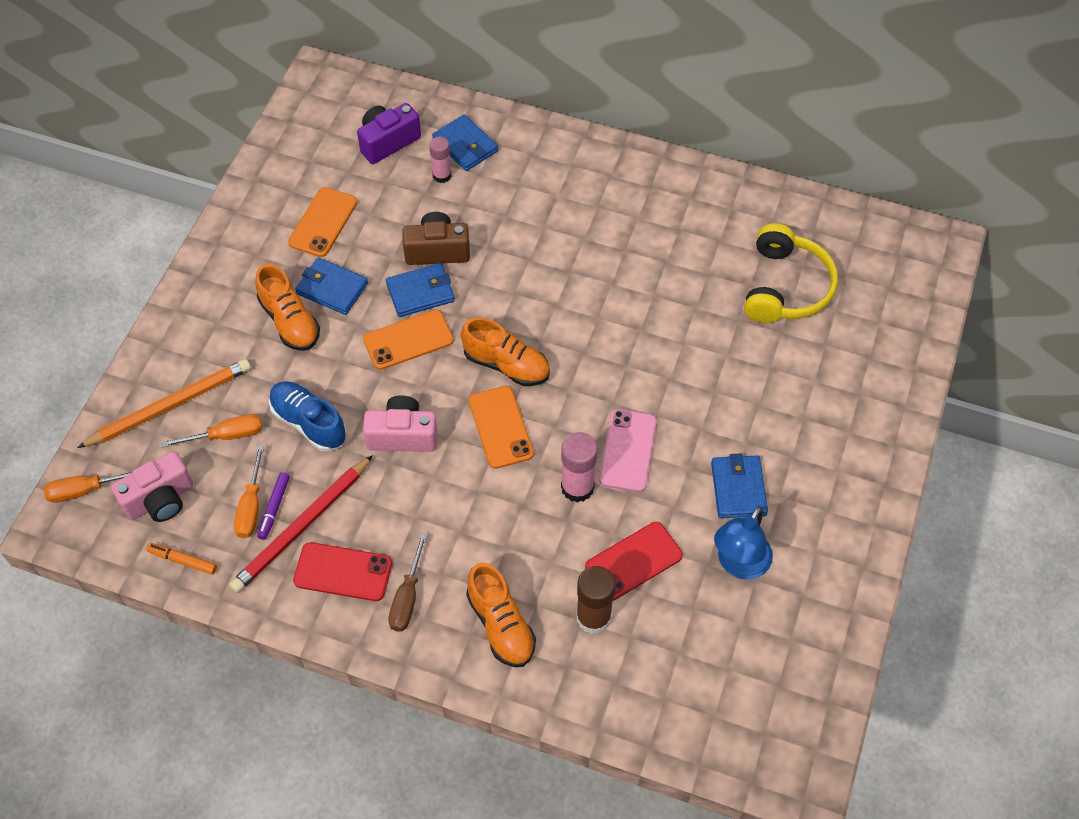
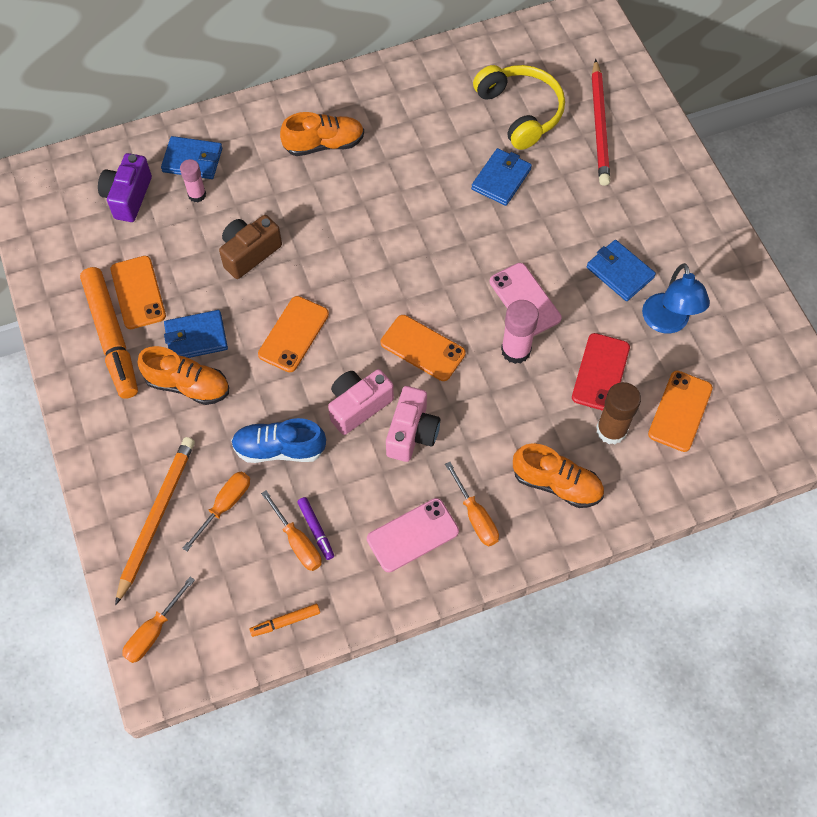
camera: 40 degrees left, 5 degrees up
(160, 500) = (221, 592): pink camera -> pink camera (412, 433)
(271, 243) = (111, 337): none -> orange marker
(302, 527) = (351, 527): red pencil -> red pencil (600, 126)
(343, 572) = (412, 535): red phone -> pink phone
(407, 598) = (475, 516): brown screwdriver -> orange screwdriver
(420, 292) = (268, 293): blue wallet -> blue wallet (501, 179)
(506, 365) = (383, 301): orange shoe -> orange shoe (324, 144)
(672, 649) = (680, 411): none -> orange phone

